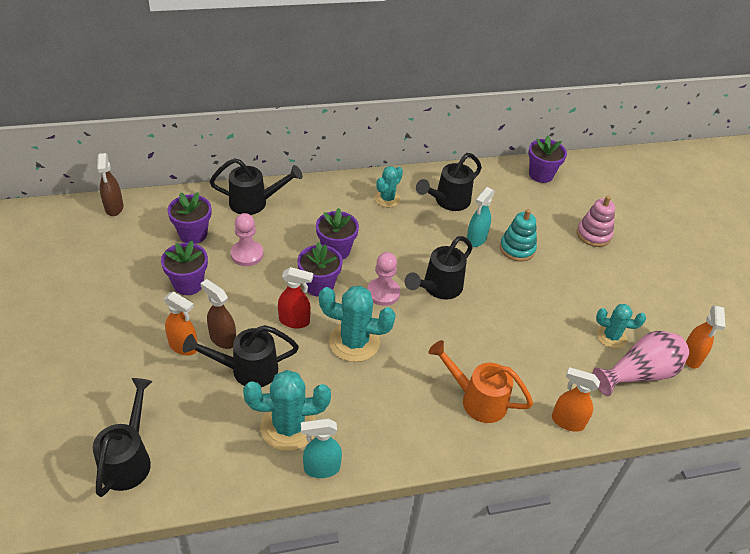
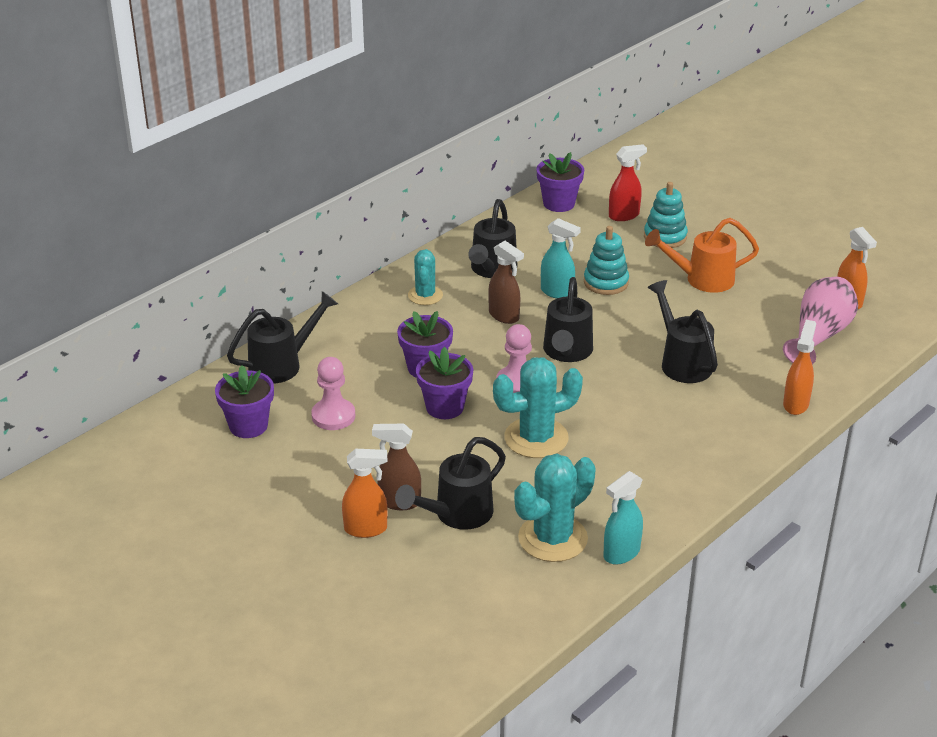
camera: 30 degrees left, 10 degrees down
(114, 208) = (120, 444): brown spray bottle -> brown spray bottle (504, 316)
(128, 459) = (426, 647): black watering can -> black watering can (682, 362)
(188, 284) = (301, 473): purple flower pot -> none
(294, 321) = (456, 450): red spray bottle -> red spray bottle (624, 215)
(476, 239) = (557, 292): turquoise spray bottle -> turquoise spray bottle turned 60 degrees counterclockwise
(477, 399) = (702, 427): orange watering can -> orange watering can (702, 279)
(567, 421) = (796, 404): orange spray bottle -> orange spray bottle turned 120 degrees clockwise
(593, 235) = (665, 237): pink stacking toy -> turquoise stacking toy
(611, 336) = (766, 317): turquoise cactus -> none

